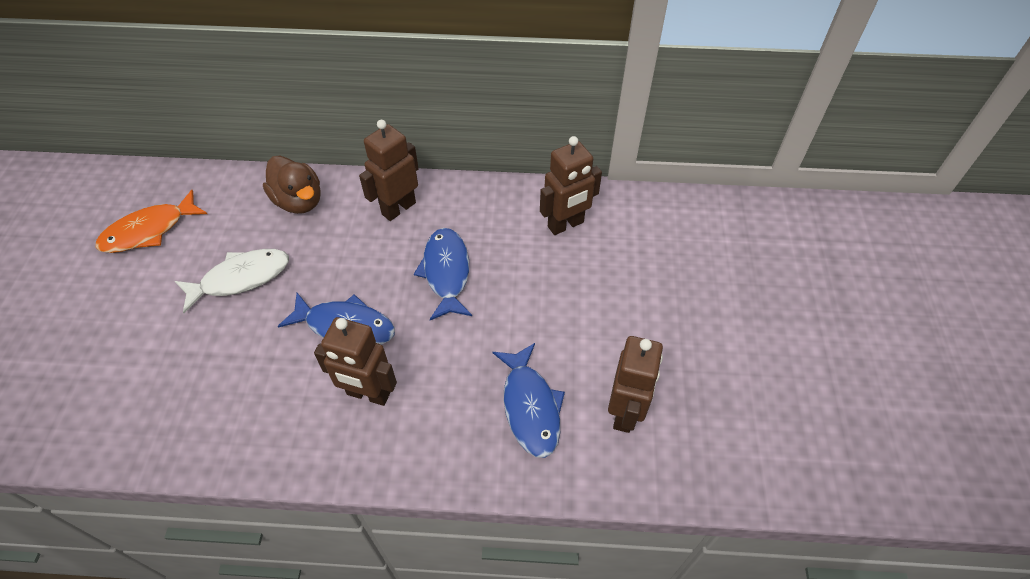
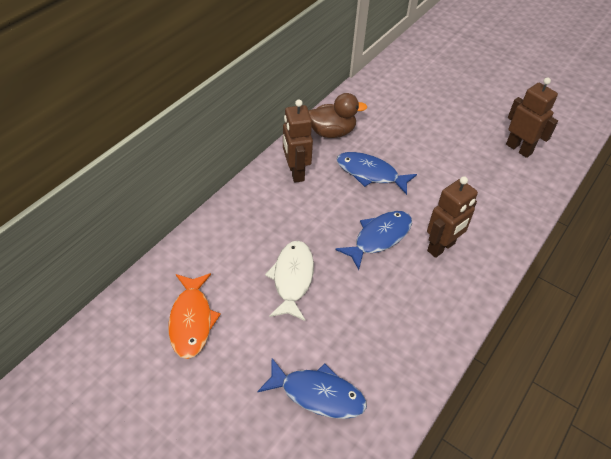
camera: 60 degrees left, 5 degrees down
(299, 201) = (242, 219): brown duck -> brown duck (331, 132)
(530, 407) = (494, 182): blue fish -> blue fish (318, 394)
(566, 225) = (373, 109): brown robot -> none

